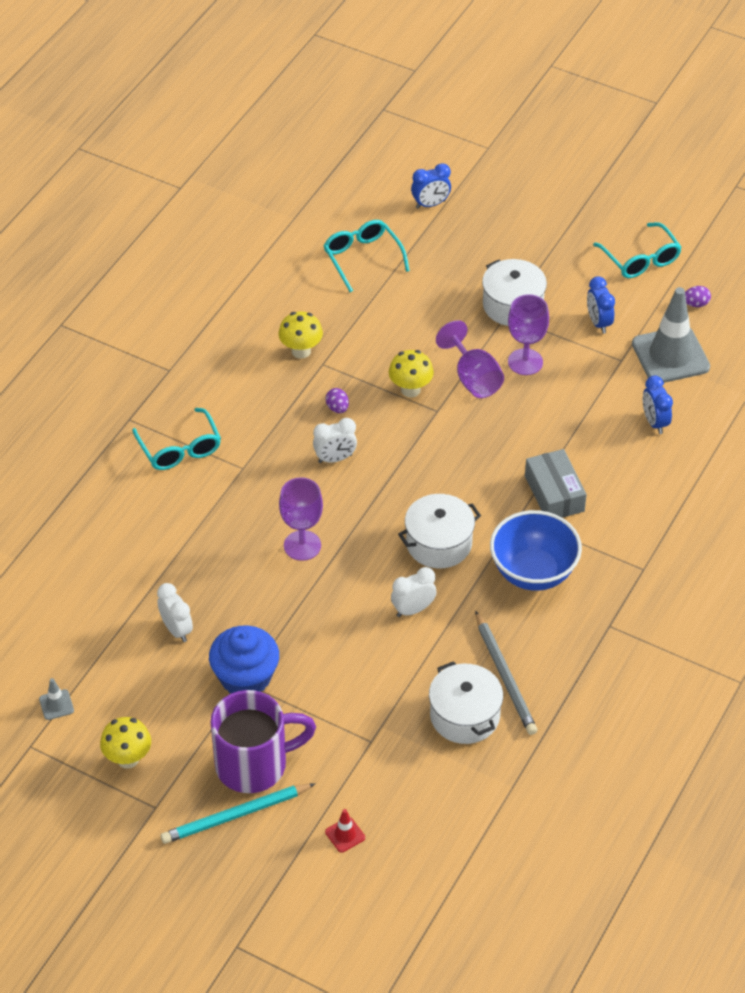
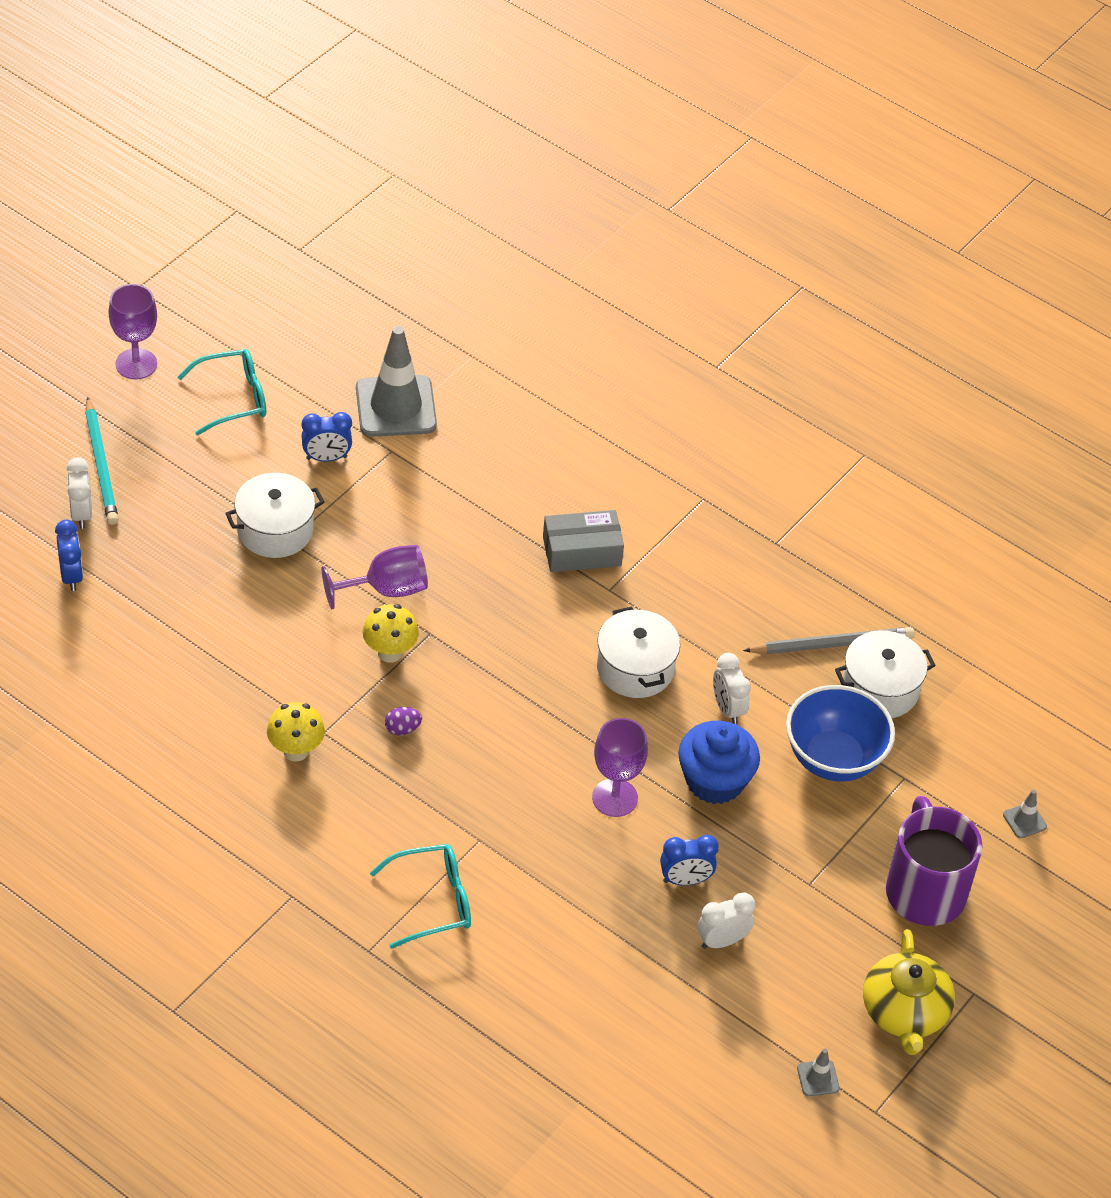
camera: 85 degrees left, 0 degrees up
(128, 759) = (904, 1012): yellow mushroom -> yellow teapot
(235, 815) = (991, 917): turquoise pencil -> turquoise pencil (101, 465)
(245, 677) = (802, 881): blue cupcake -> blue cupcake (714, 781)
(335, 458) = (484, 744): white clock -> white clock (81, 514)
(345, 835) = (1024, 821): red traffic cone -> grey traffic cone
(362, 258) = (147, 662): turquoise glasses -> none
(525, 362) = (372, 537): purple goblet -> purple goblet (136, 364)
(533, 572) = (692, 592): blue bowl -> blue bowl (833, 759)
(654, 422) = (494, 443): blue clock -> blue clock (685, 880)
(696, 304) = (320, 367): purple egg -> none

